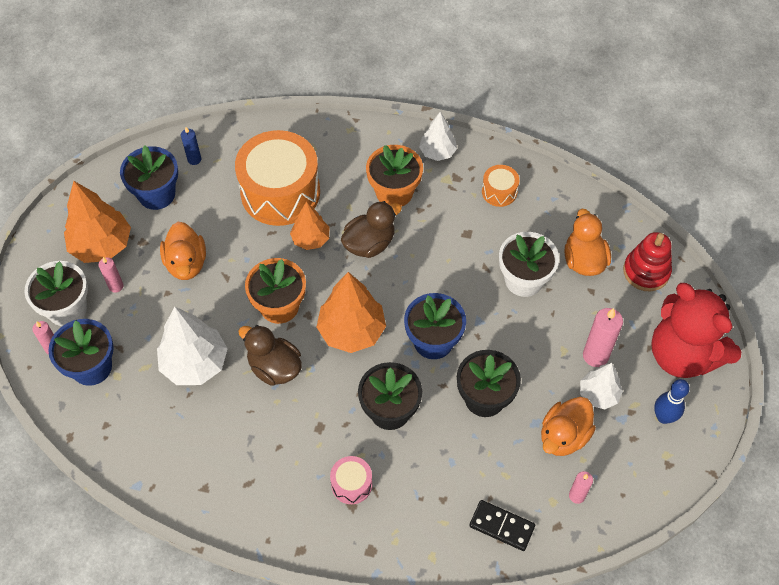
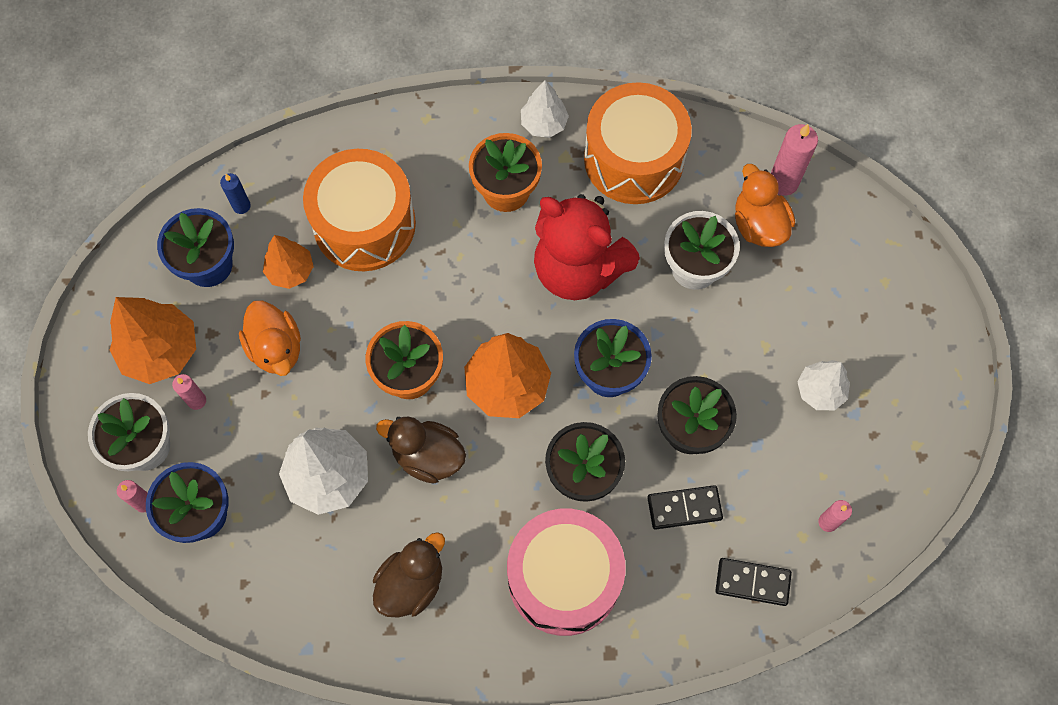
camera: 15 degrees left, 10 degrees up
(310, 239) = (421, 278): orange tree -> orange tree (290, 271)
(351, 484) = (564, 578): pink drum -> pink drum, size x2.24
(369, 244) = (495, 266): brown duck -> brown duck (411, 583)
(463, 455) = (684, 508): none -> black domino
(499, 192) = (634, 159): orange drum -> orange drum, size x2.24
(563, 436) = (793, 453): orange duck -> none
(595, 356) = (804, 343): pink candle -> pink candle (783, 182)
(646, 271) = (835, 221): red stacking toy -> none
(663, 417) = (901, 399): blue bowling pin -> none
(683, 354) = (904, 316): red teddy bear -> red teddy bear (578, 269)

